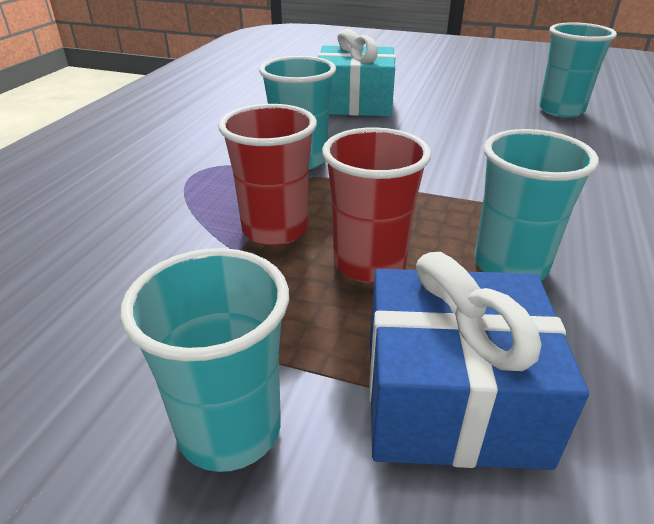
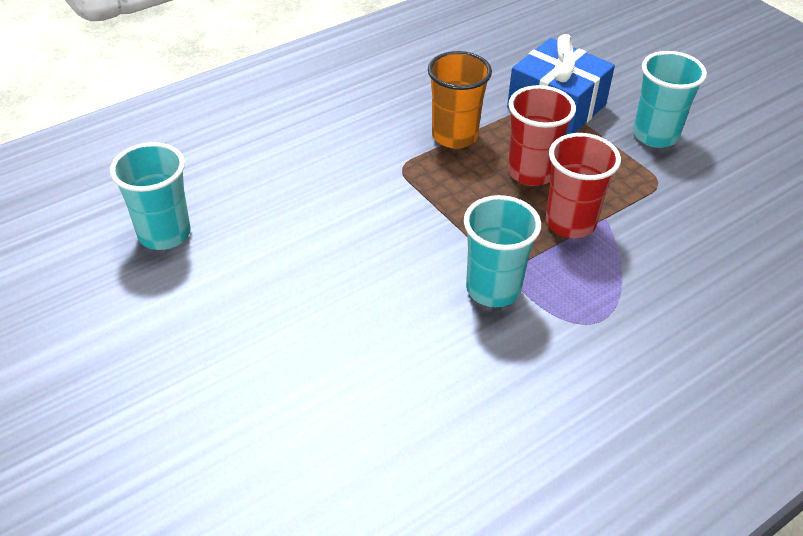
camera: 145 degrees left, 10 degrees up
(355, 103) = (339, 366): turquoise gift -> none
(510, 266) = (454, 136): turquoise cup -> orange cup

